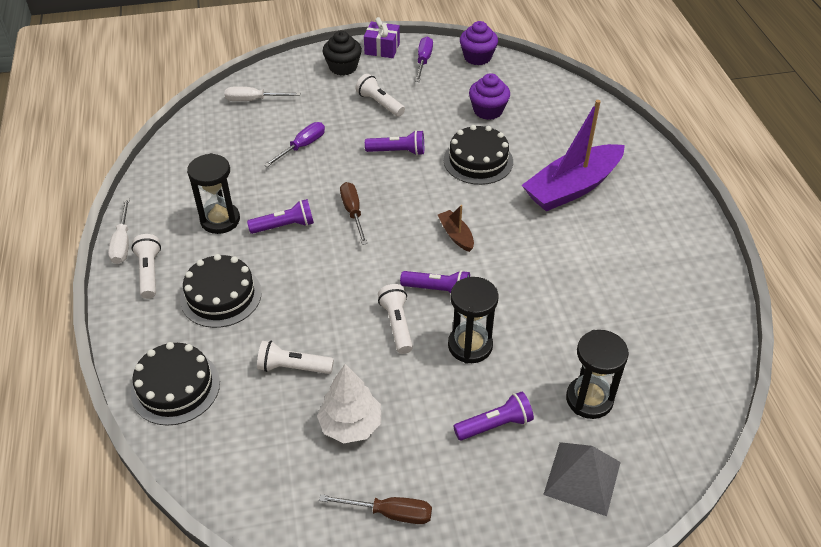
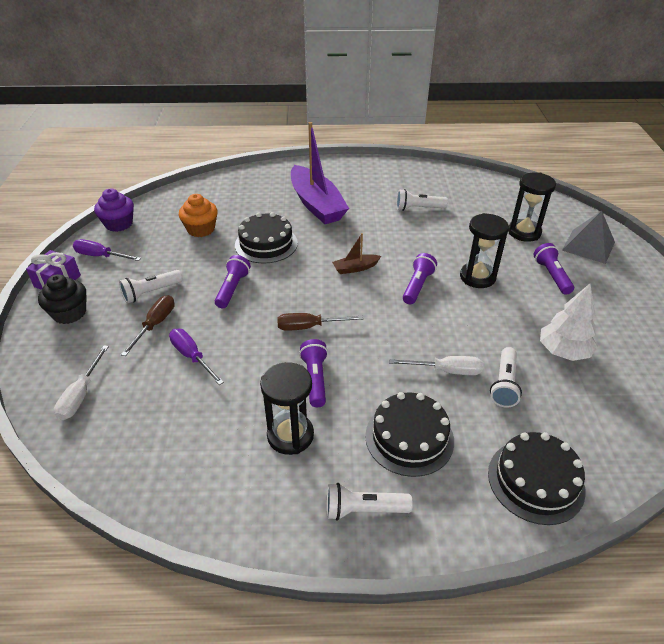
camera: 80 degrees left, 5 degrees down
(122, 243) = (304, 543): white screwdriver -> white screwdriver (446, 371)
(390, 513) = (640, 337): brown screwdriver -> brown screwdriver (155, 324)
(397, 324) = (454, 313): white flashlight -> white flashlight (418, 208)
(488, 110) = (201, 229): purple cupcake -> orange cupcake

